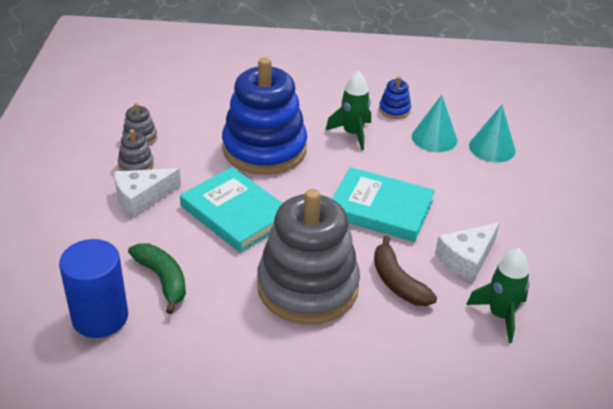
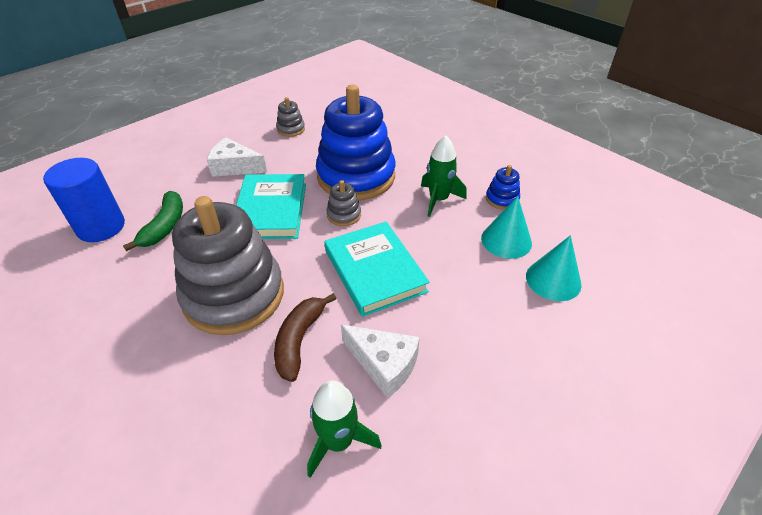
camera: 45 degrees right, 5 degrees up
(136, 165) = (263, 144): grey stacking toy -> grey stacking toy (344, 215)
(466, 259) = (384, 364): white cheese -> white cheese turned 150 degrees counterclockwise

